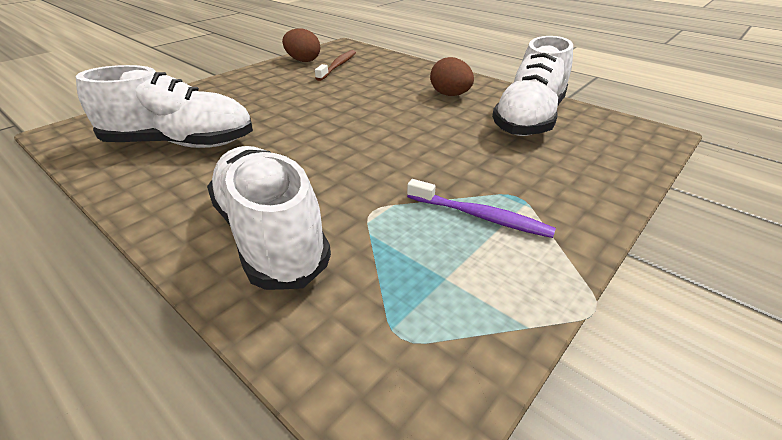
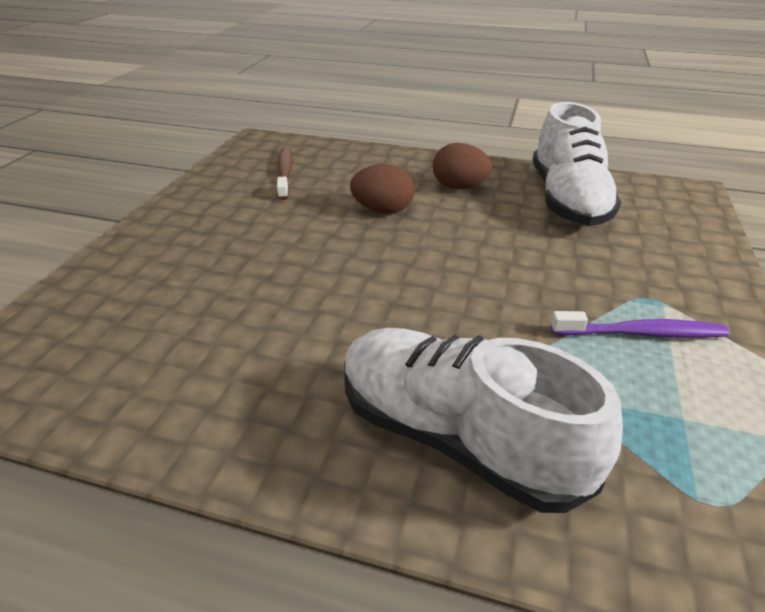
camera: 25 degrees left, 0 degrees up
(181, 143) = (192, 344): white shoe -> none
(303, 60) = (229, 173): brown egg -> brown egg (383, 210)

